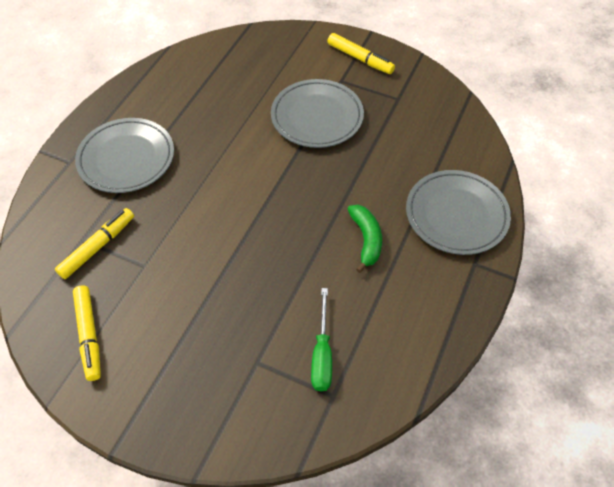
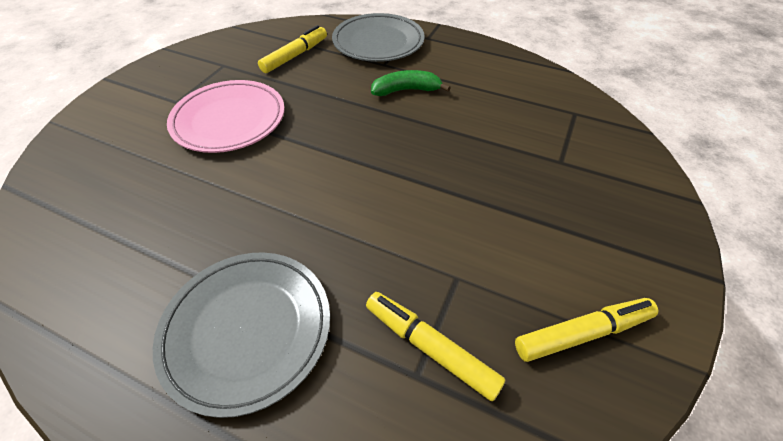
camera: 90 degrees left, 5 degrees down
(317, 117) = (229, 120): grey plate -> pink plate
(322, 354) = (537, 119): green screwdriver -> none
(360, 59) = (147, 87): yellow marker -> yellow marker (295, 56)

